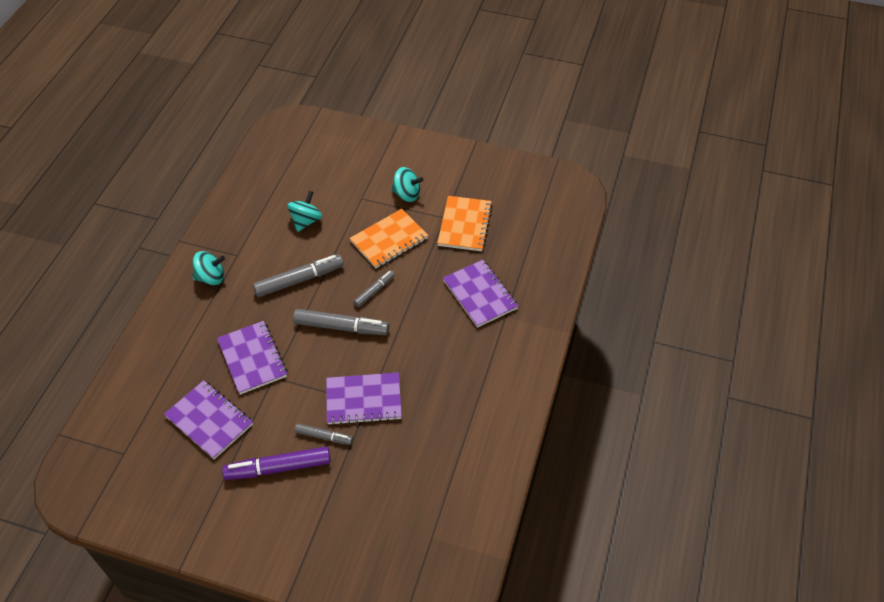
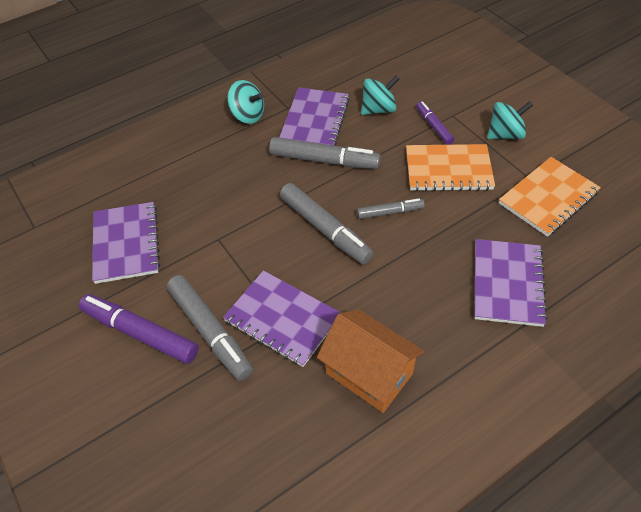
camera: 40 degrees right, 0 degrees up
(252, 358) = (216, 209): purple notebook -> purple notebook (315, 120)
(323, 436) = (210, 331): grey marker -> grey marker, size x1.76
(355, 213) = (434, 126): none -> purple marker
(407, 194) = (505, 134): turquoise spinning top -> turquoise spinning top turned 75 degrees counterclockwise
(442, 397) = (369, 373): none -> orange house

